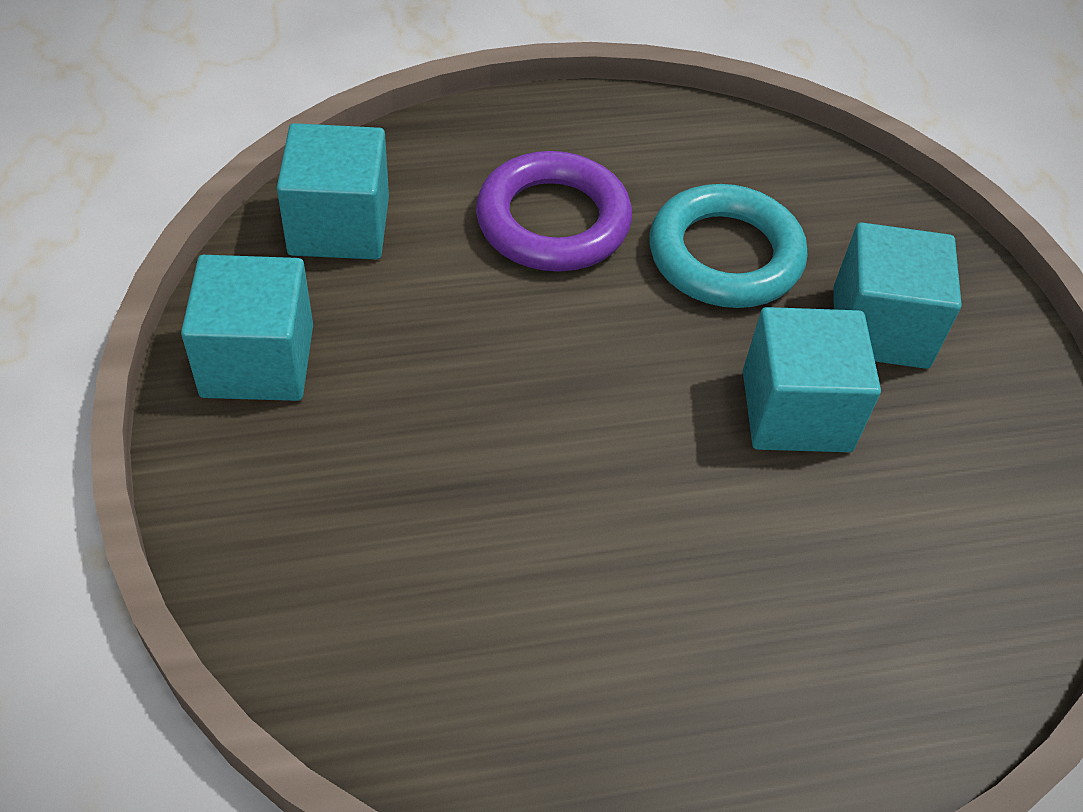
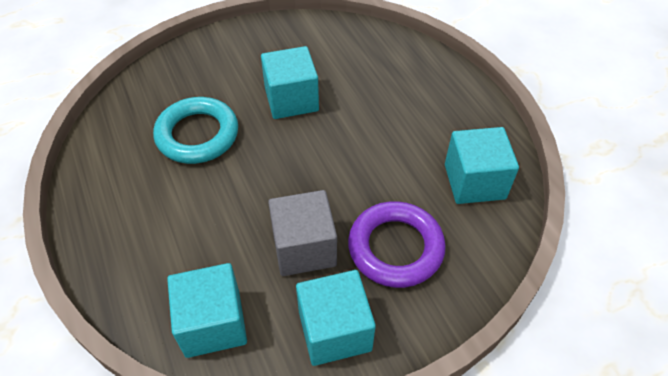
camera: 100 degrees left, 0 degrees up
(425, 355) = (304, 248): none -> grey cube
(553, 221) = (186, 212): purple ring -> purple ring (395, 248)
(880, 327) = (232, 76): turquoise cube -> turquoise cube (474, 181)

